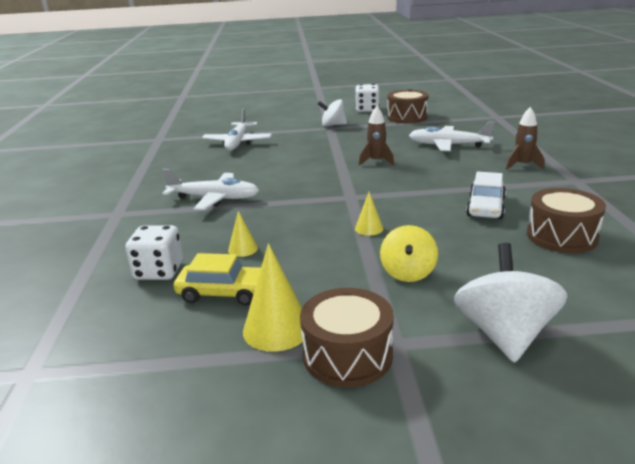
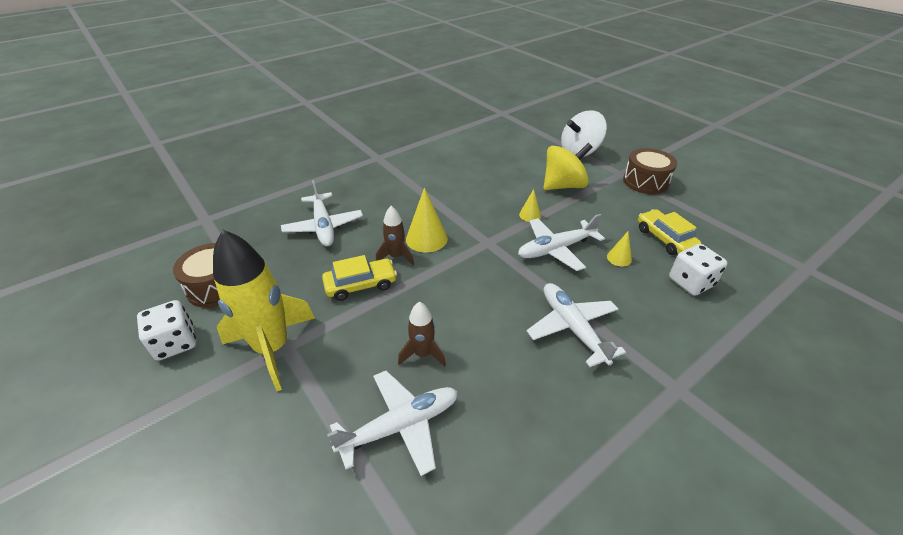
camera: 125 degrees left, 15 degrees up
(276, 329) = (660, 207): yellow cone -> yellow cone (426, 238)
(299, 223) = (556, 249): none -> white plane
(333, 125) = (272, 348): white spinning top -> yellow rocket
(358, 148) = (361, 285): none -> yellow car
(408, 272) = (563, 186): yellow spinning top -> yellow spinning top, size x1.55
(485, 207) = (452, 180): white car -> none
(522, 165) = (359, 180): brown rocket -> brown rocket (423, 354)
(561, 236) = (470, 152): brown drum -> none

